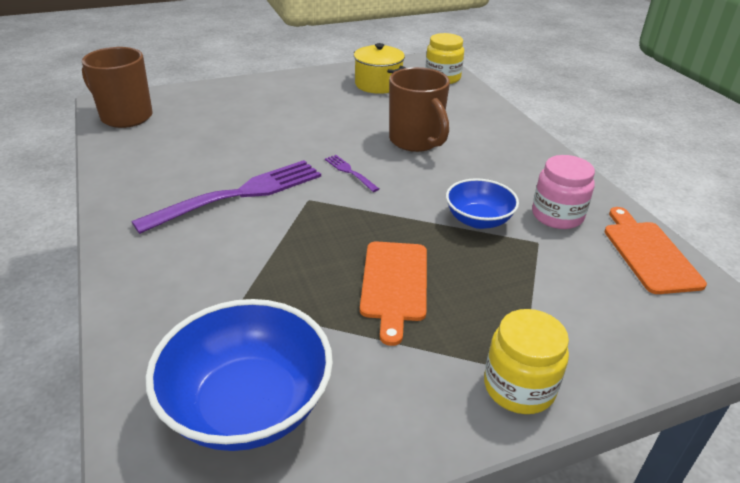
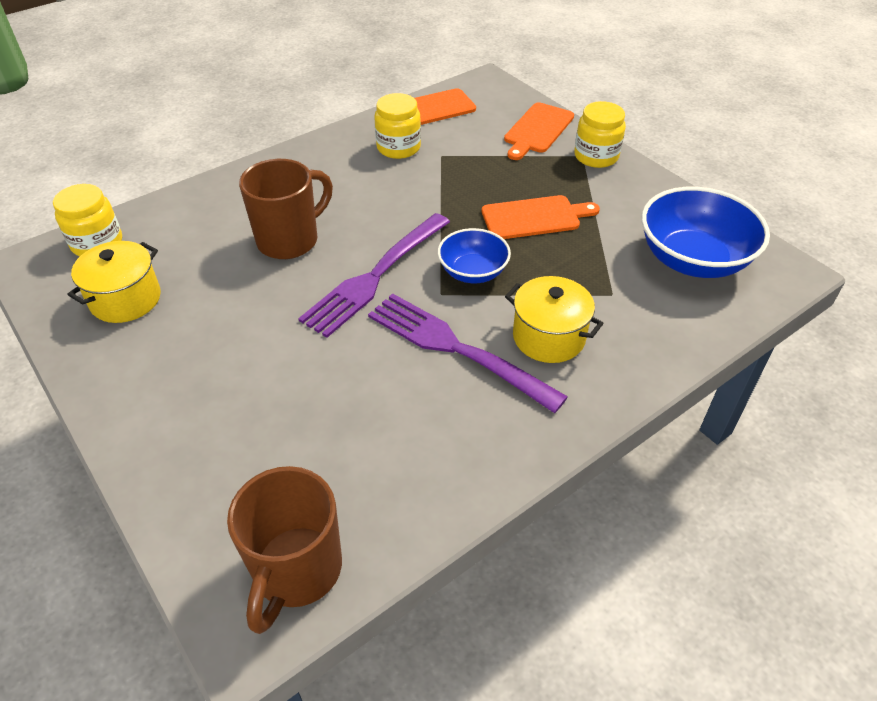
camera: 105 degrees left, 10 degrees up
(214, 245) = (548, 337): none -> yellow pot
(350, 172) = (375, 276): purple fork -> purple fork, size x2.30
(478, 220) = (425, 186): blue bowl -> blue bowl (473, 272)
(557, 215) = (398, 147): pink jar -> yellow jar
(597, 342) = (537, 130): none -> orange cutting board

